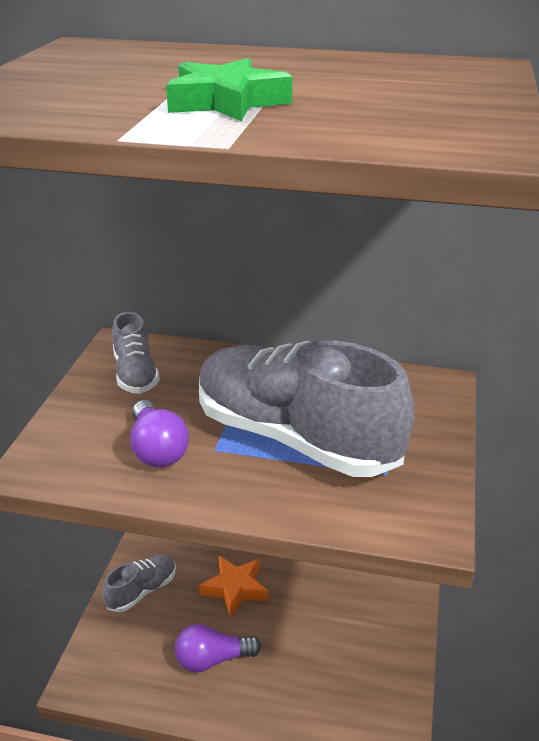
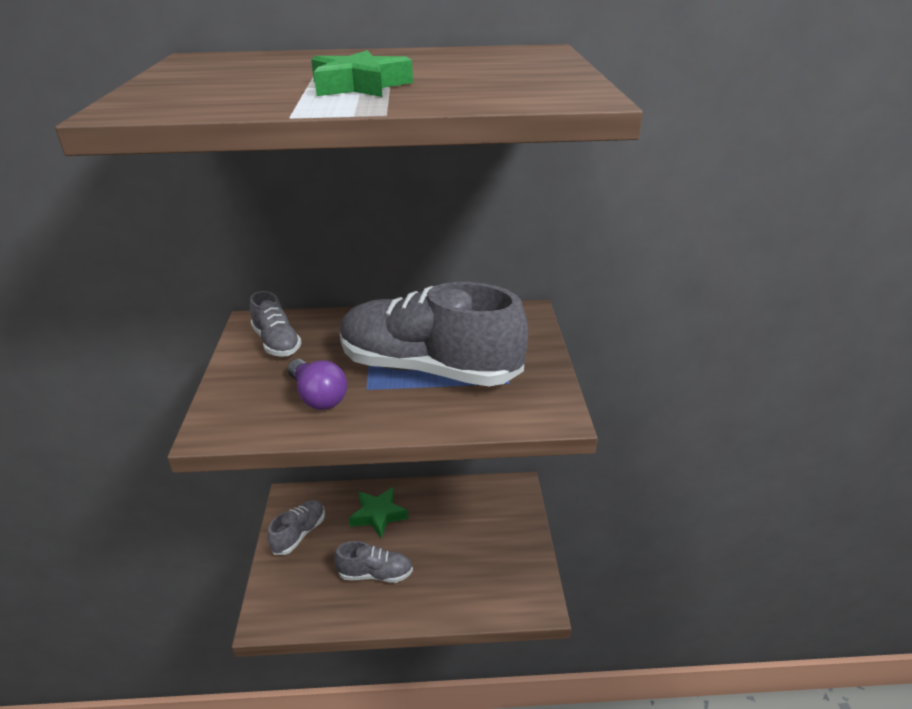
camera: 15 degrees left, 0 degrees up
(212, 659) = (375, 574): purple light bulb -> grey shoe
(235, 588) = (378, 515): orange star -> green star

